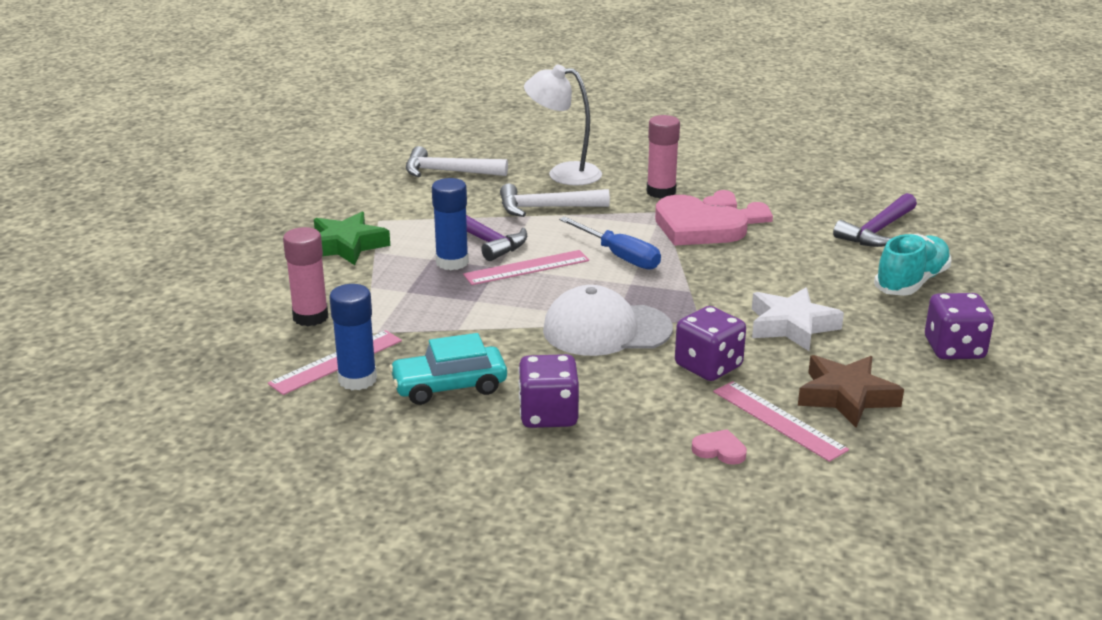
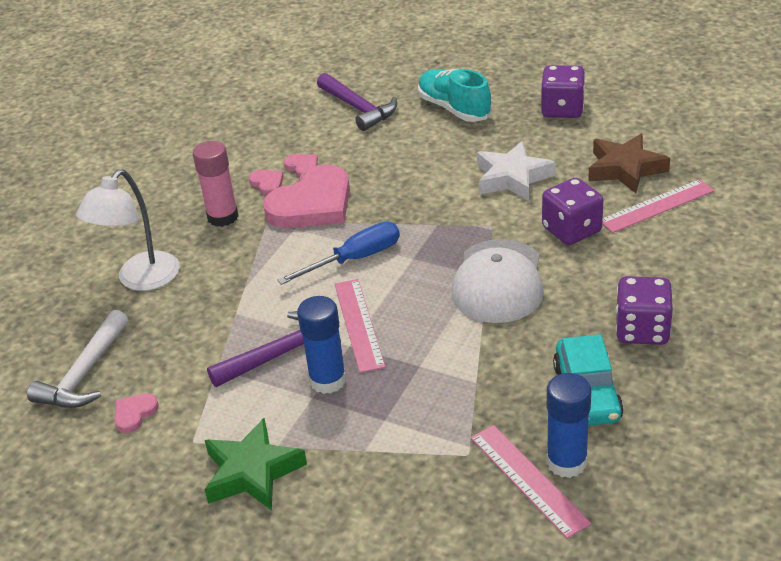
camera: 75 degrees left, 10 degrees up
(310, 317) = (424, 504): pink glue stick -> none
(546, 208) = (223, 300): white hammer -> none
(719, 450) = (698, 240): pink heart -> pink heart (134, 414)

